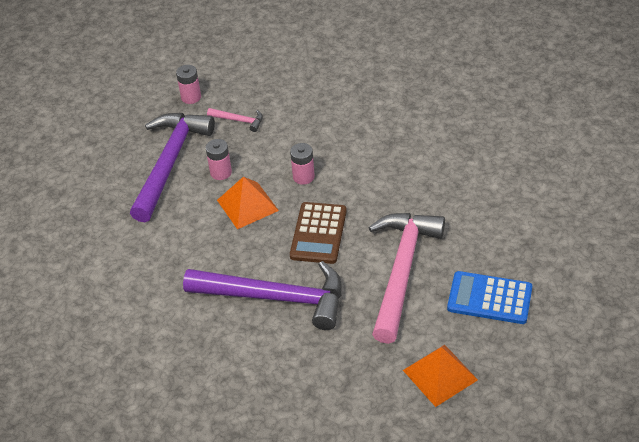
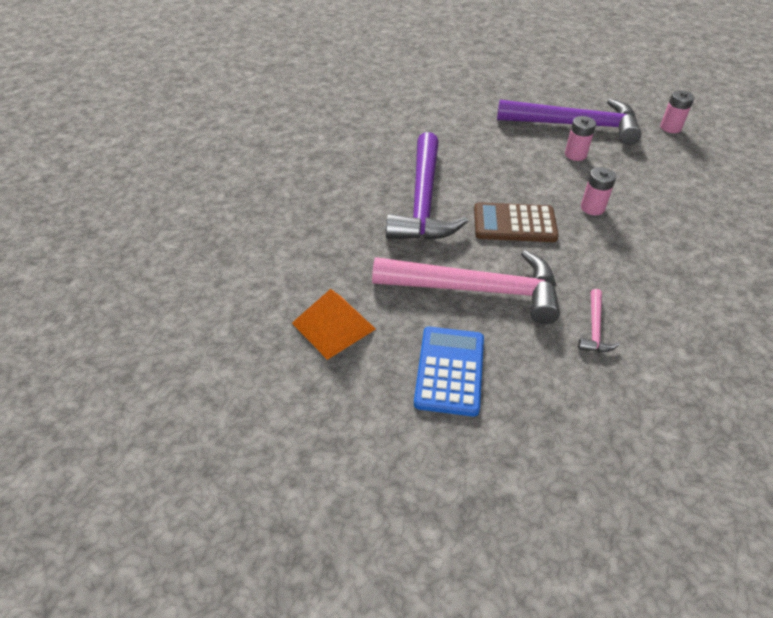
camera: 80 degrees right, 0 degrees up
(239, 120) = (654, 159): pink hammer -> pink hammer (595, 328)
(247, 205) = (538, 174): orange pyramid -> none

